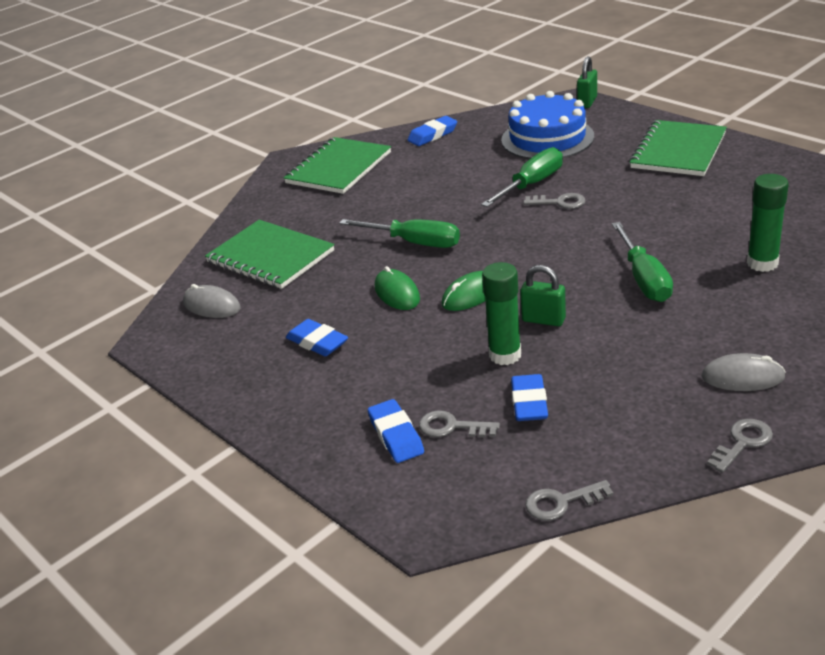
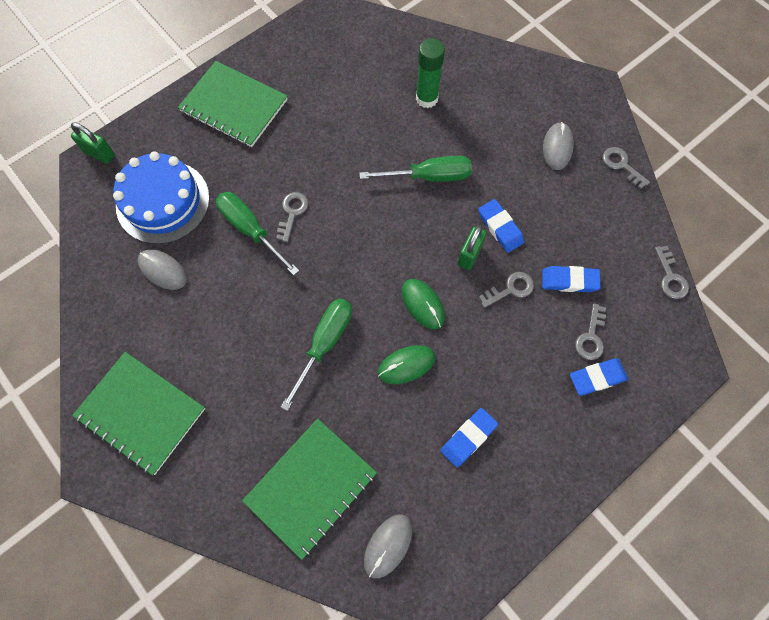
camera: 90 degrees left, 35 degrees up
(432, 135) = (105, 307): blue eraser -> blue eraser (500, 228)
(475, 151) = (163, 270): none -> grey mouse
(505, 355) = (510, 289): green glue stick -> grey key

